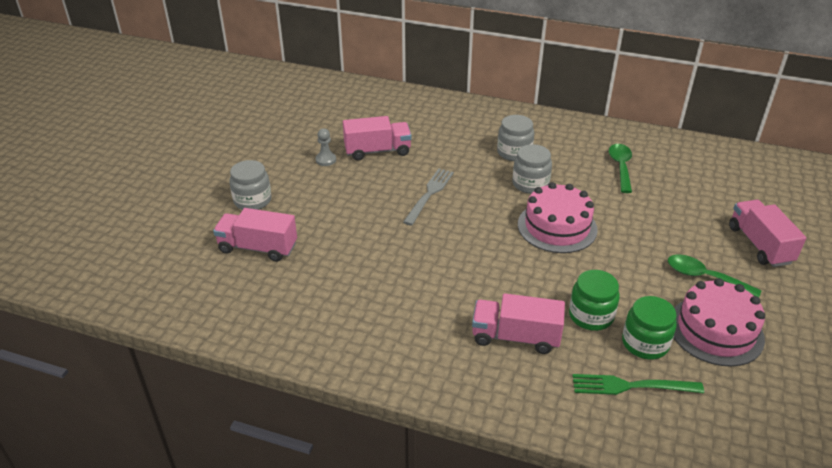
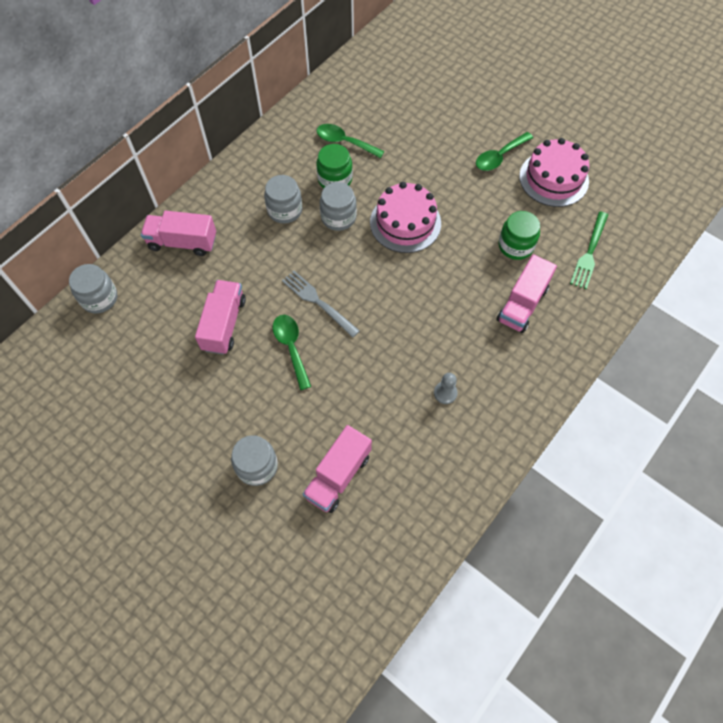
camera: 70 degrees left, 25 degrees up
(326, 160) = (216, 377): grey pawn -> grey pawn (445, 393)
(369, 91) = (99, 298): none -> grey jar
(374, 191) = (291, 347): none -> green spoon
(645, 343) = (553, 225): green jar -> green jar (335, 179)
(759, 245) = (477, 106): pink truck -> pink truck (182, 242)

